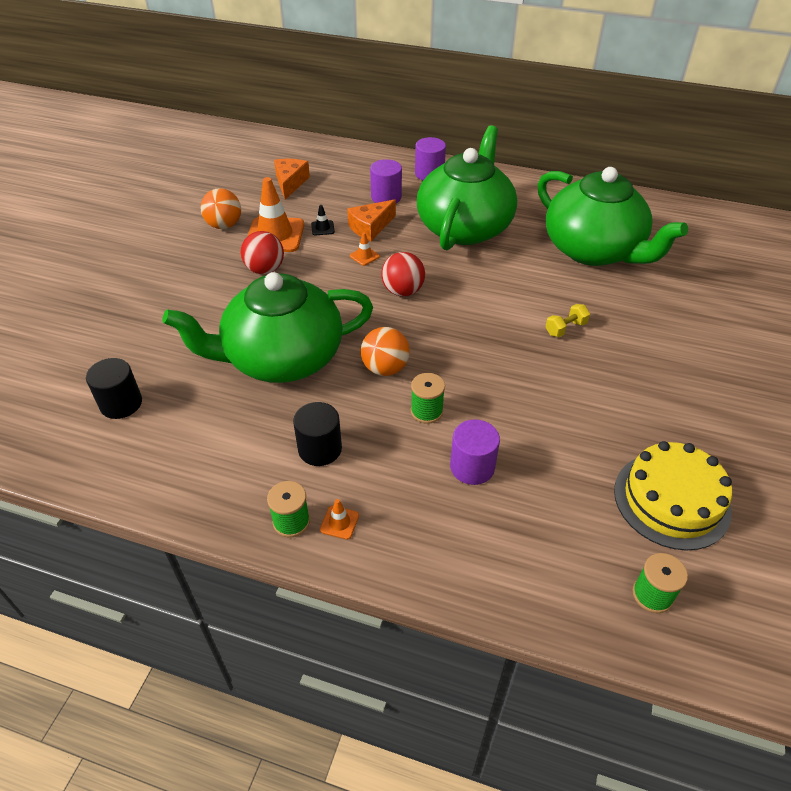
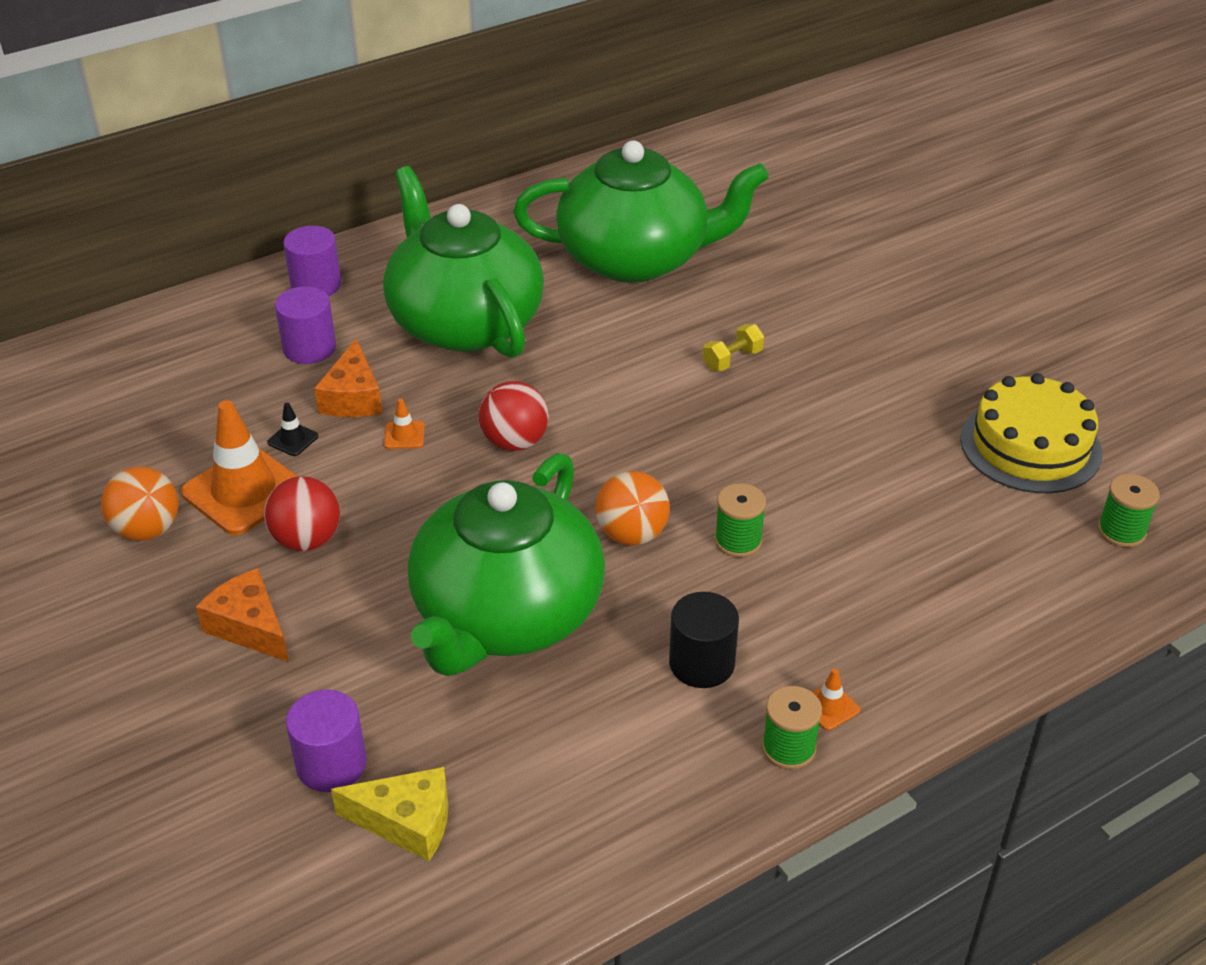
camera: 50 degrees left, 5 degrees down
(121, 403) = (407, 822): black cylinder -> yellow cheese
(290, 183) = (143, 414): orange cheese -> orange cheese (249, 627)
(472, 467) = (855, 554): purple cylinder -> purple cylinder (331, 764)
(565, 328) = (732, 360): yellow dumbbell -> yellow dumbbell turned 45 degrees clockwise

